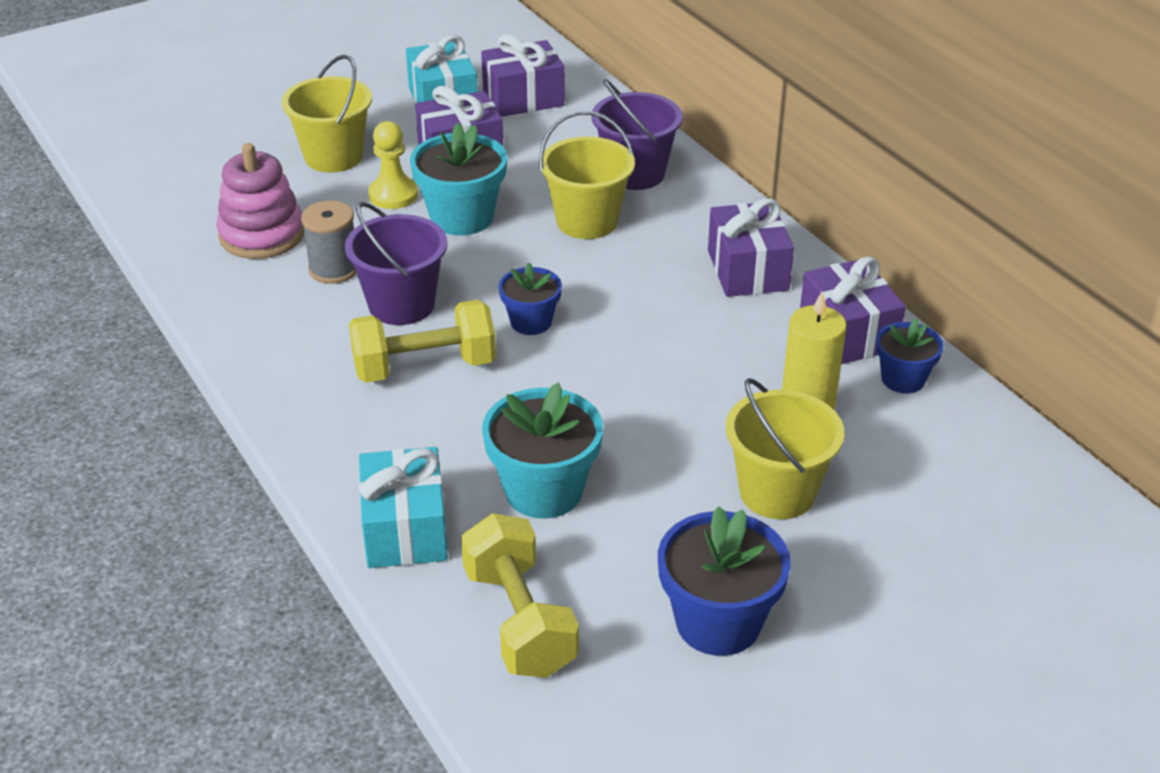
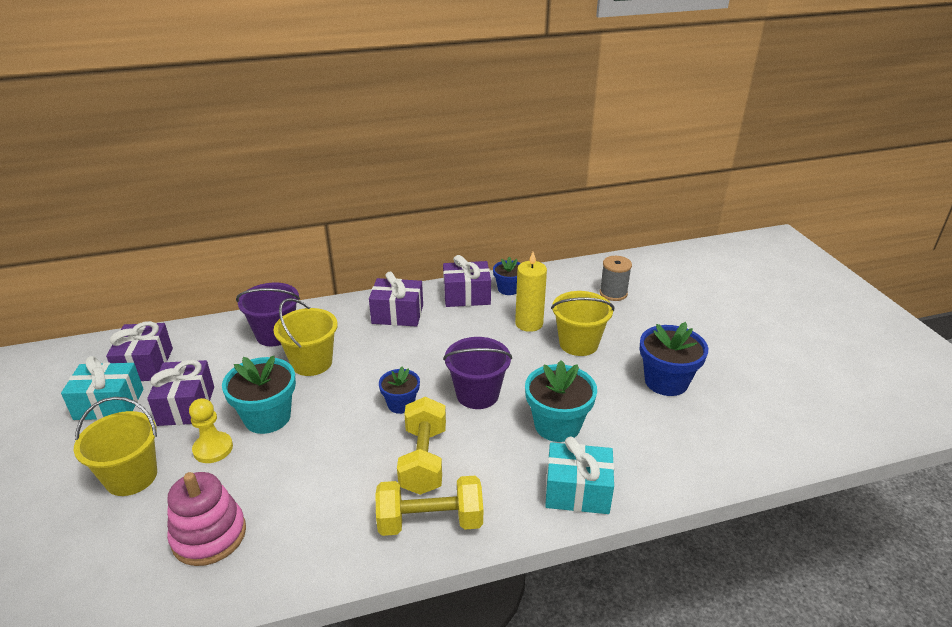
camera: 75 degrees left, 5 degrees down
(334, 269) = (285, 494): grey spool -> grey spool (613, 293)
(401, 304) = (350, 462): purple bucket -> purple bucket (477, 394)
(519, 621) = (659, 452): yellow dumbbell -> yellow dumbbell (430, 522)

